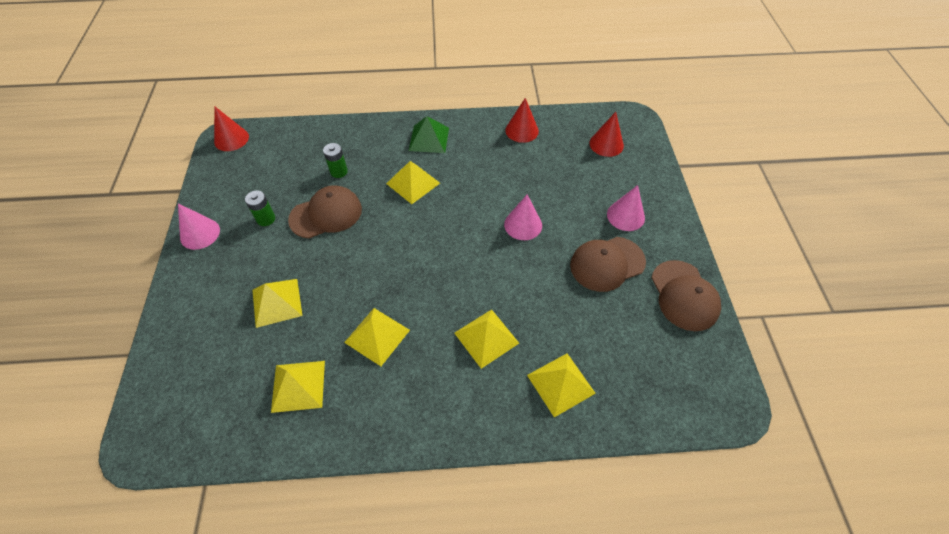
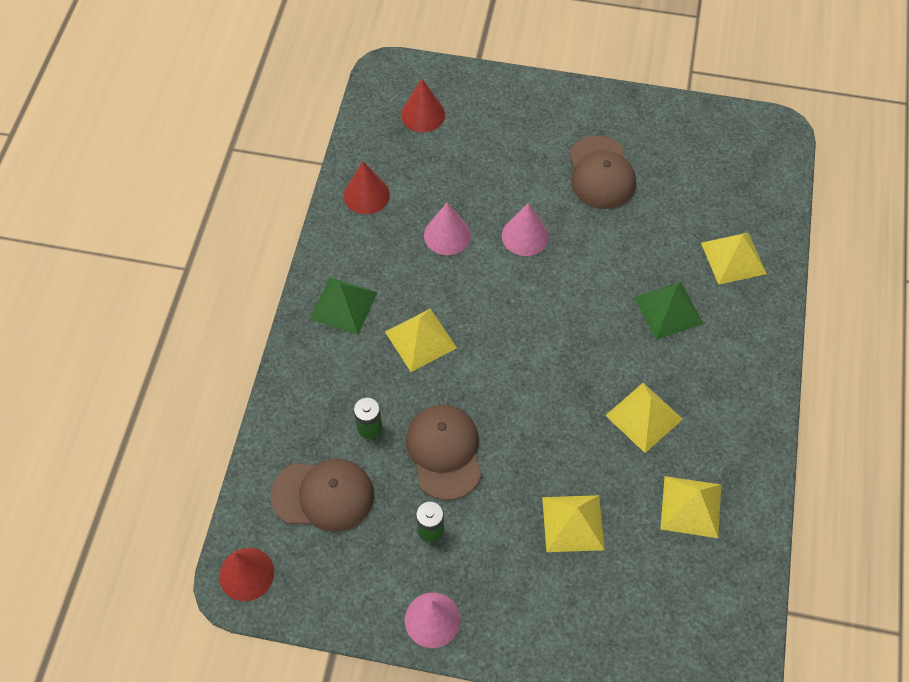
camera: 75 degrees left, 5 degrees up
(486, 338) = (668, 310): yellow pyramid -> green pyramid
(625, 216) = (540, 134): pink cone -> pink cone (447, 235)
(684, 295) = (656, 121): brown cap -> brown cap (323, 495)

